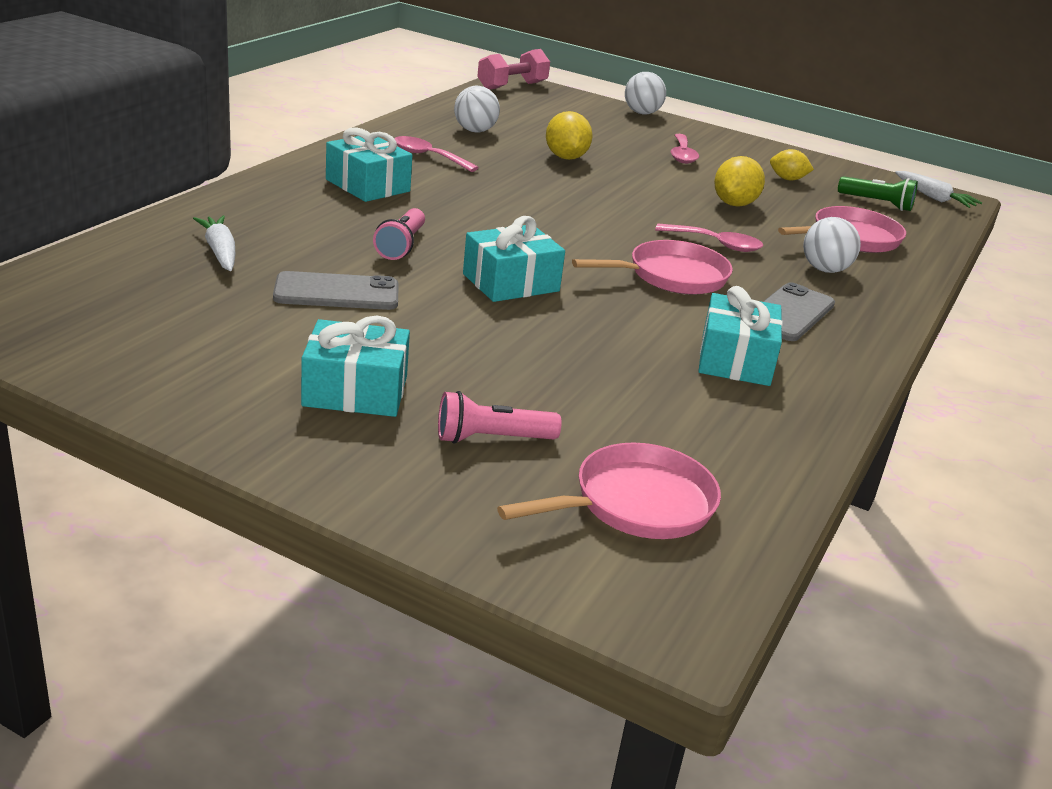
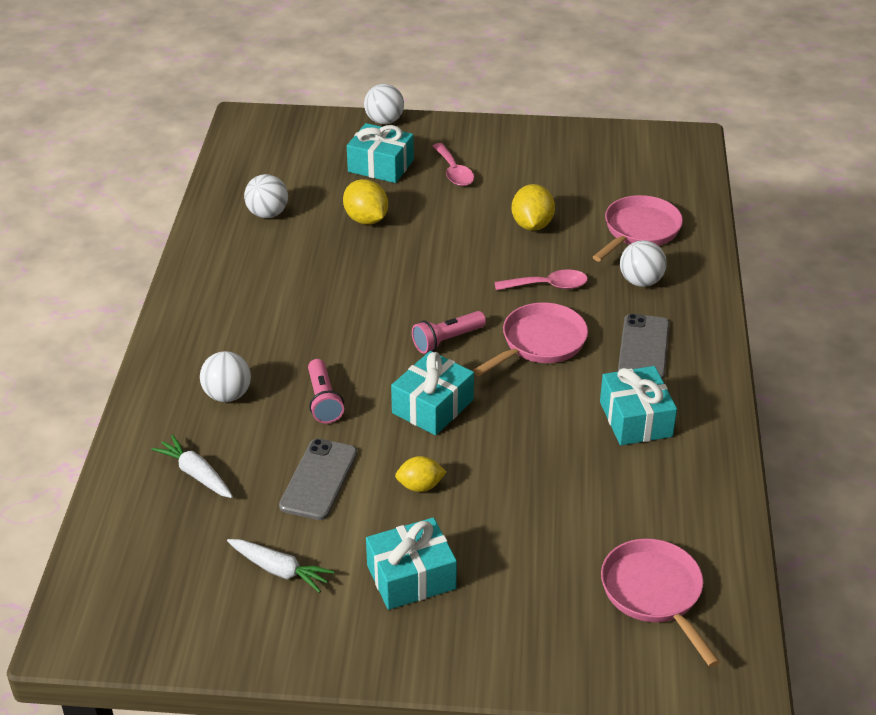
camera: 20 degrees left, 10 degrees up
(311, 215) = (227, 395): none -> white ball
(337, 292) = (319, 479): grey phone -> grey phone turned 45 degrees counterclockwise
(367, 185) = (240, 334): turquoise gift -> turquoise gift (380, 166)
(428, 156) = (257, 270): pink spoon -> none
(491, 439) = (530, 579): pink flashlight -> pink flashlight (447, 340)
(512, 86) = (250, 127): pink dumbbell -> none
(636, 504) = (654, 593): pink pan -> pink pan turned 60 degrees counterclockwise
(787, 179) = (552, 169): yellow lemon -> yellow lemon (420, 486)
(877, 203) = (635, 173): green flashlight -> none
(934, 198) = (672, 144): white carrot -> white carrot (280, 570)

